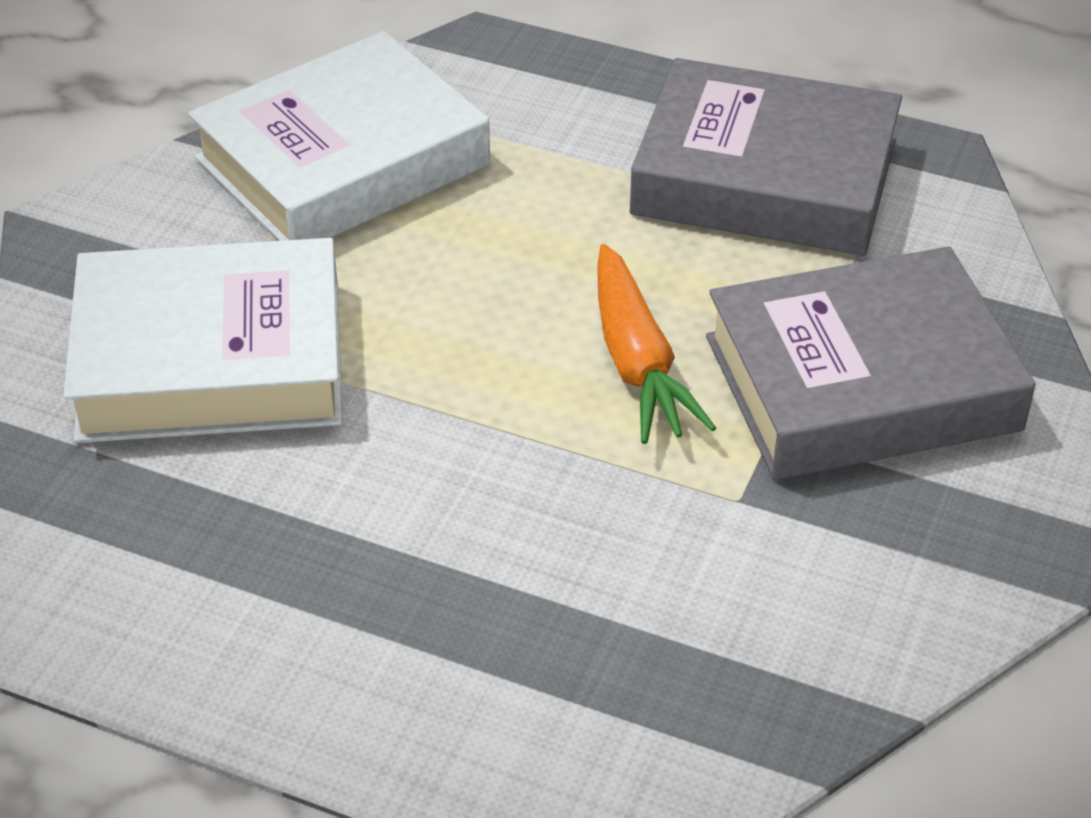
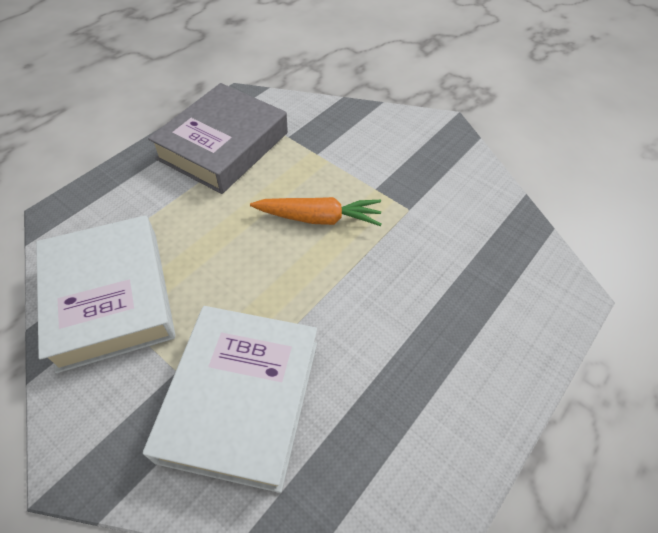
camera: 75 degrees left, 10 degrees up
(861, 383) = (357, 155): grey book -> none

